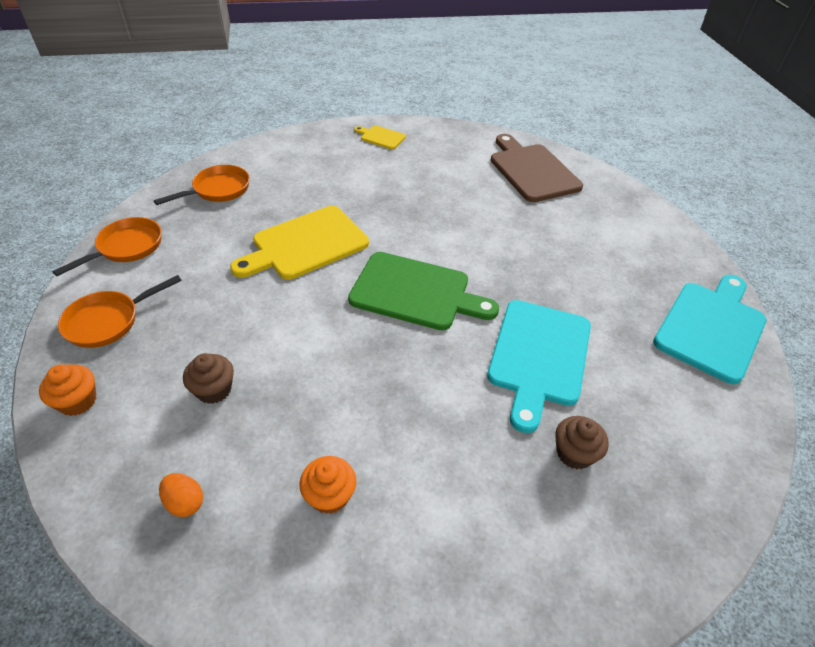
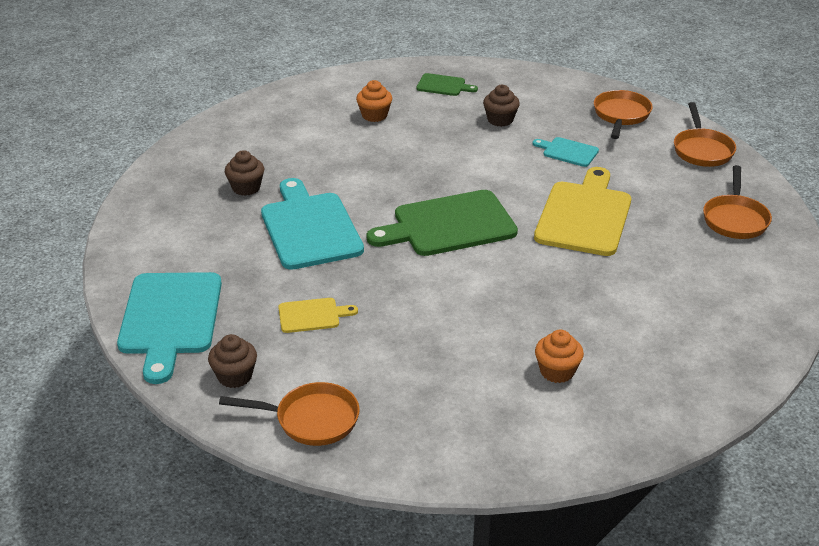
camera: 145 degrees right, 10 degrees down
(78, 401) = (562, 86): orange cupcake -> orange cupcake (557, 371)
(185, 502) = (443, 85): orange egg -> green cutting board
(221, 308) = (568, 152): none -> turquoise cutting board
(381, 137) = (707, 368): yellow cutting board -> yellow cutting board (312, 315)
(532, 170) = (477, 421): brown cutting board -> none
(631, 212) = (311, 420): none -> orange pan
(671, 258) = (235, 376): none -> brown cupcake

